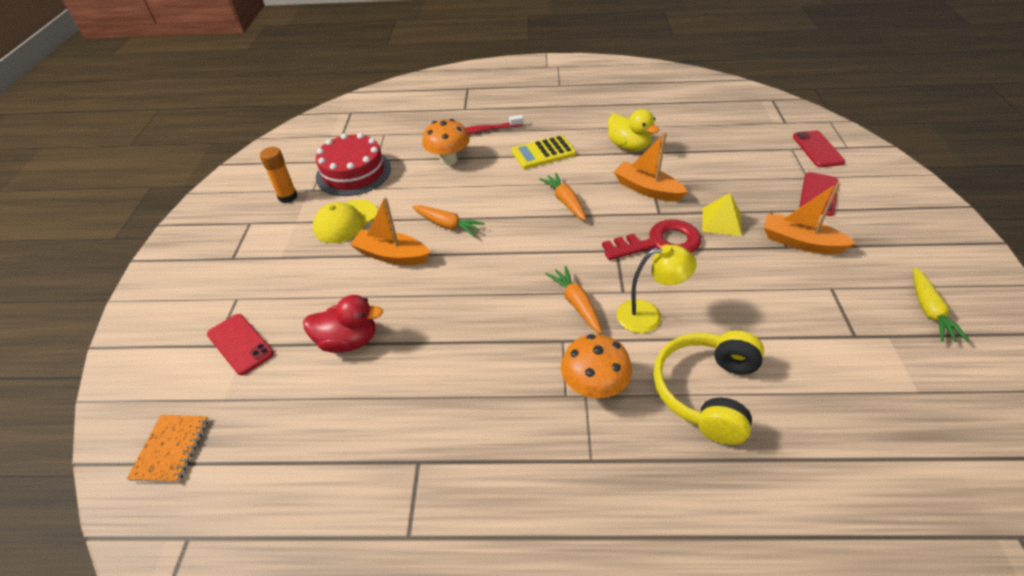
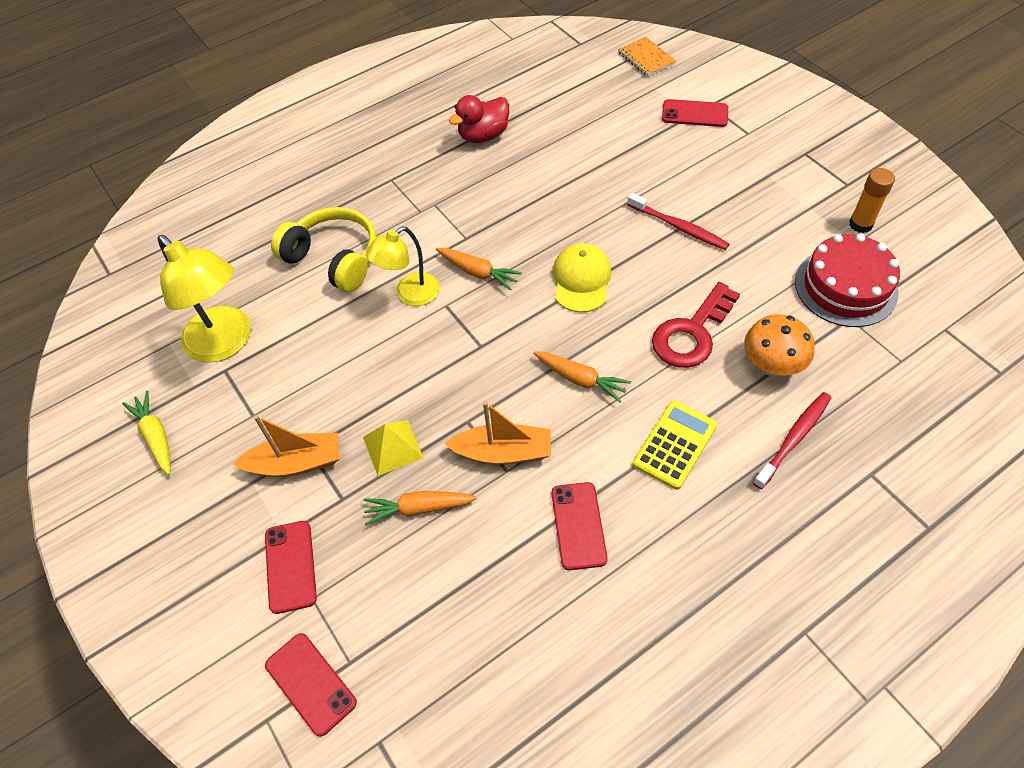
camera: 145 degrees right, 10 degrees up
(345, 221) = (766, 232): yellow cap -> yellow cap (581, 280)
(348, 341) = (623, 154): red duck -> red duck (483, 135)
(392, 255) = (679, 227): orange boat -> red toothbrush
(447, 225) = (668, 282): orange carrot -> orange carrot (419, 508)
(594, 386) = (418, 219): orange mushroom -> none
(628, 146) = (578, 525): yellow duck -> red phone
(659, 243) = (444, 379): red key -> red key (691, 333)
(706, 392) = (334, 258): yellow headphones -> yellow headphones turned 45 degrees counterclockwise
(851, 360) = (225, 343): none -> yellow lamp

